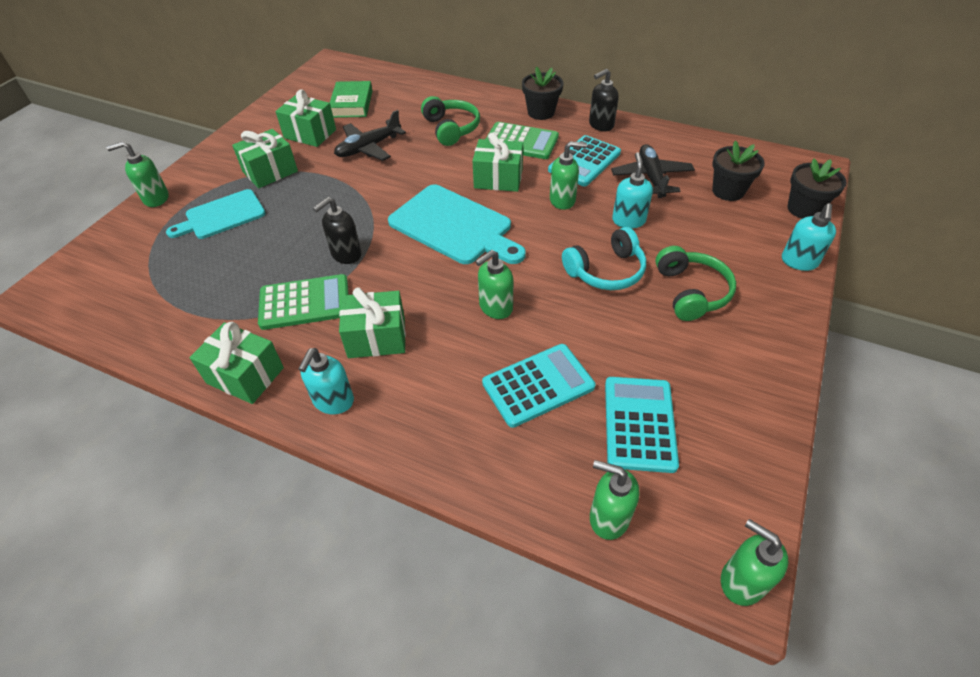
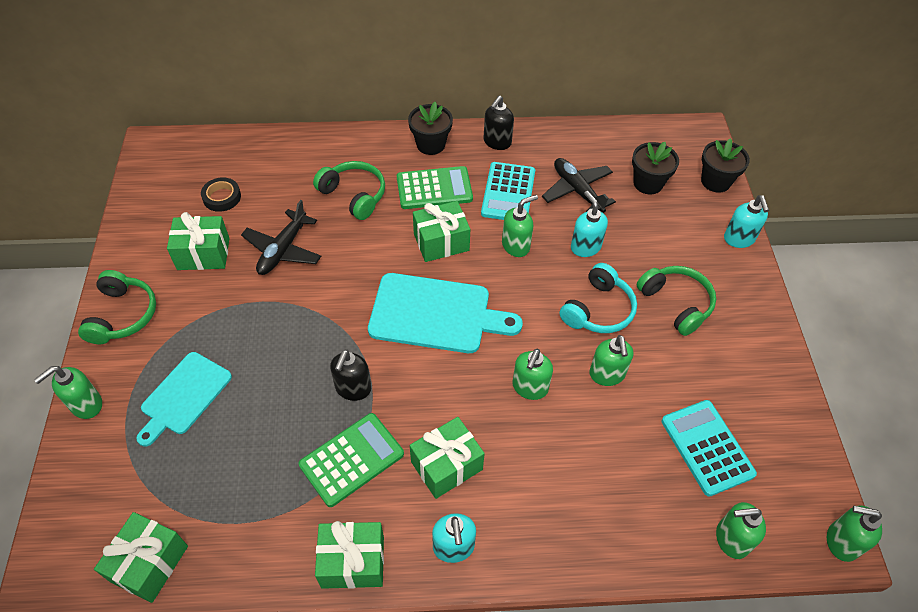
camera: 30 degrees left, 5 degrees up
(225, 154) = (122, 315): none -> green headphones
(270, 171) = (195, 319): green gift -> green gift (149, 563)
(352, 104) = (222, 197): green book -> black tape
(538, 385) = (612, 449): turquoise calculator -> none
(577, 324) = (607, 374): none -> green soap dispenser

